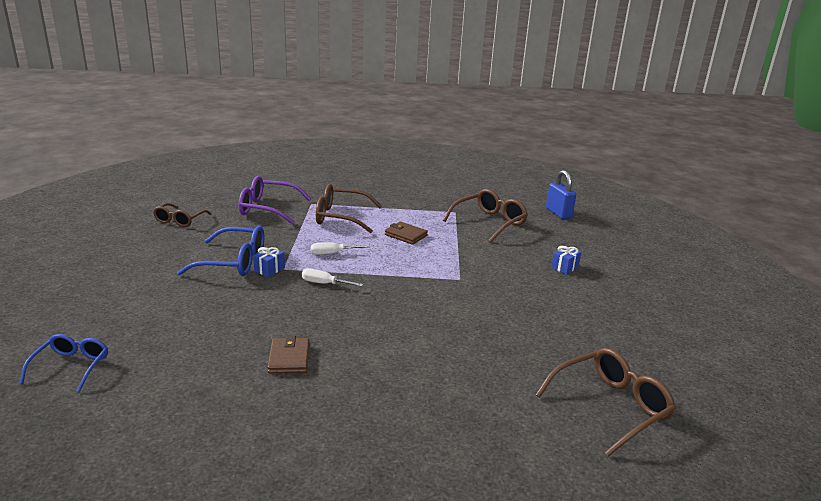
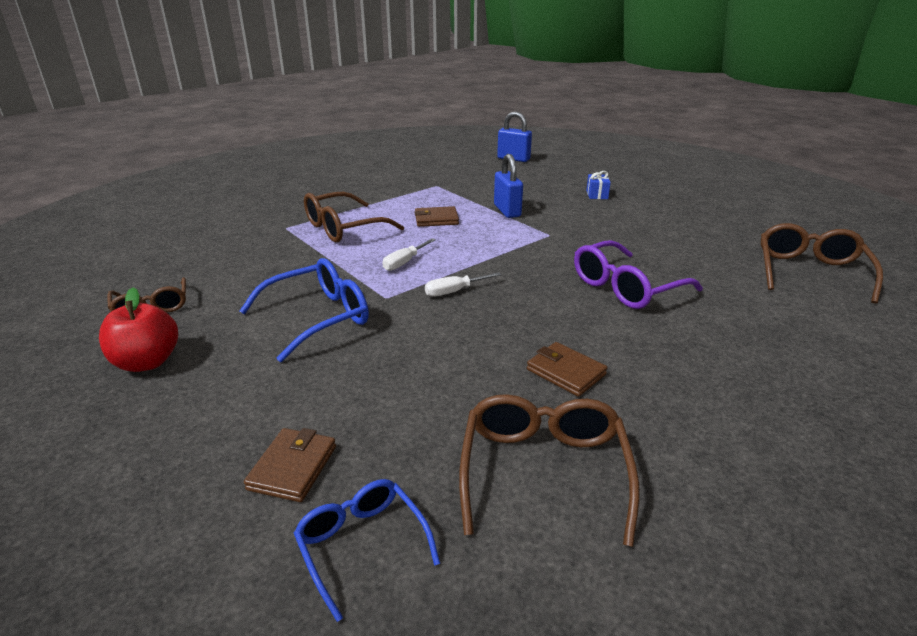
camera: 40 degrees left, 5 degrees up
(103, 322) = (293, 468): none -> brown wallet
(135, 246) = (147, 362): none -> red apple
(267, 208) = (245, 251): purple glasses -> purple glasses (625, 287)
(269, 269) = (373, 305): blue gift -> none
(466, 249) = (507, 211): none -> blue padlock
(489, 222) = (480, 184): brown glasses -> brown glasses (543, 471)

